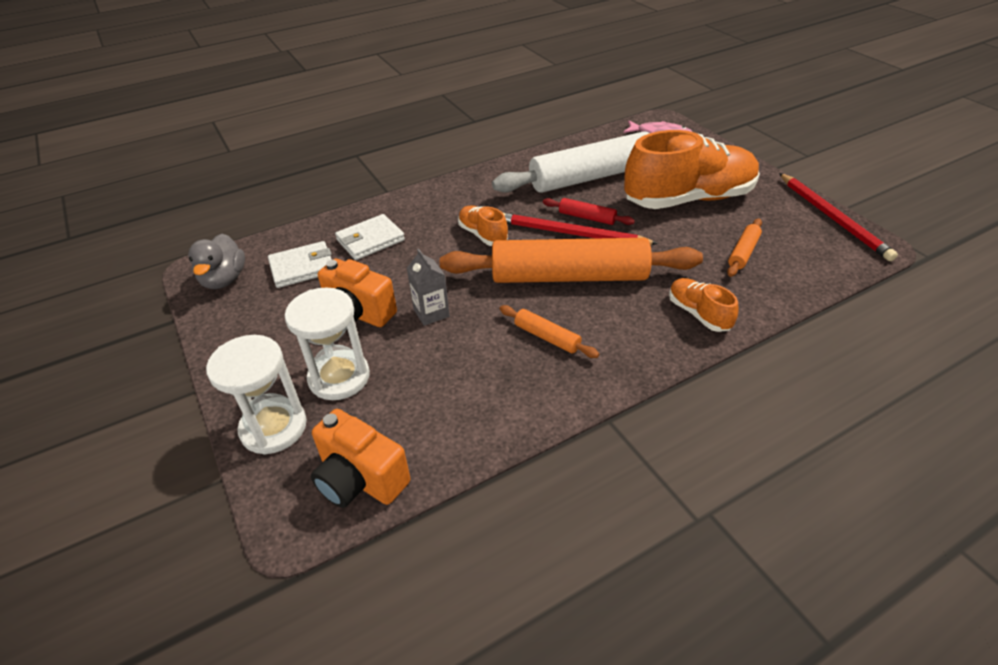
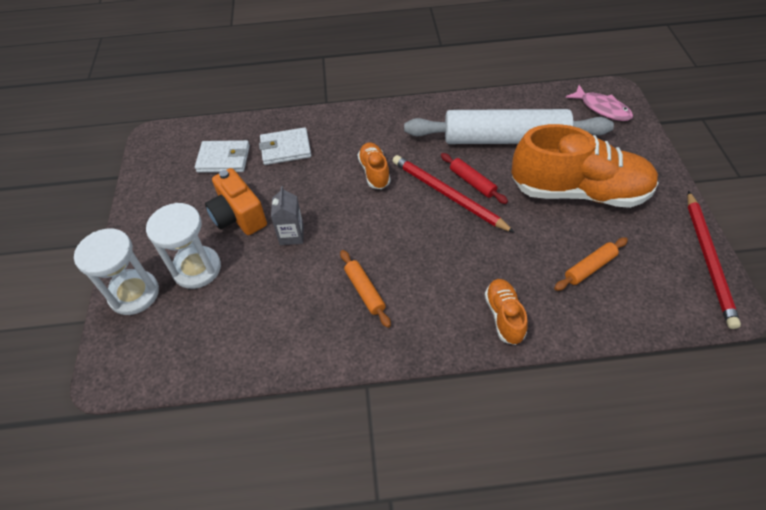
camera: 25 degrees right, 10 degrees up
(224, 279) = (166, 152): grey duck -> none
(360, 479) = (165, 360): orange camera -> none
(569, 277) = (418, 239): orange rolling pin -> none

